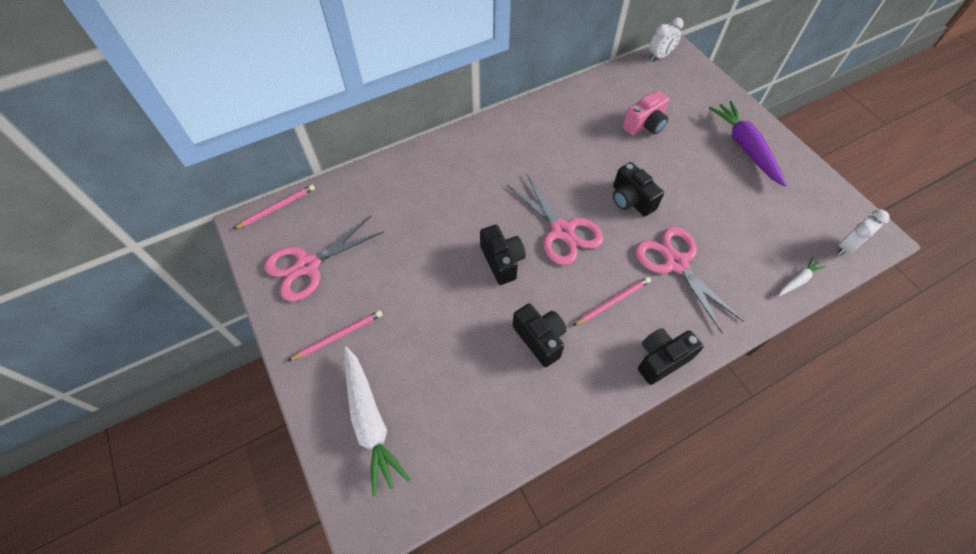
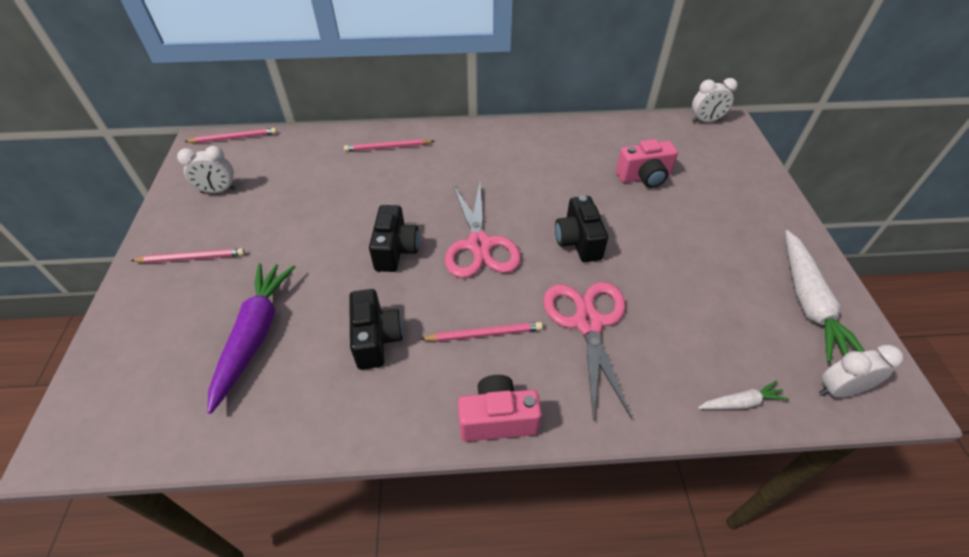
camera: 25 degrees right, 10 degrees down
(308, 265) = (218, 191): pink scissors -> white clock
(370, 421) = (152, 345): white carrot -> white carrot (808, 303)
(426, 168) = (388, 147): none -> pink pencil
(661, 359) = (497, 419): black camera -> pink camera
(745, 147) = (756, 234): purple carrot -> purple carrot (255, 335)

